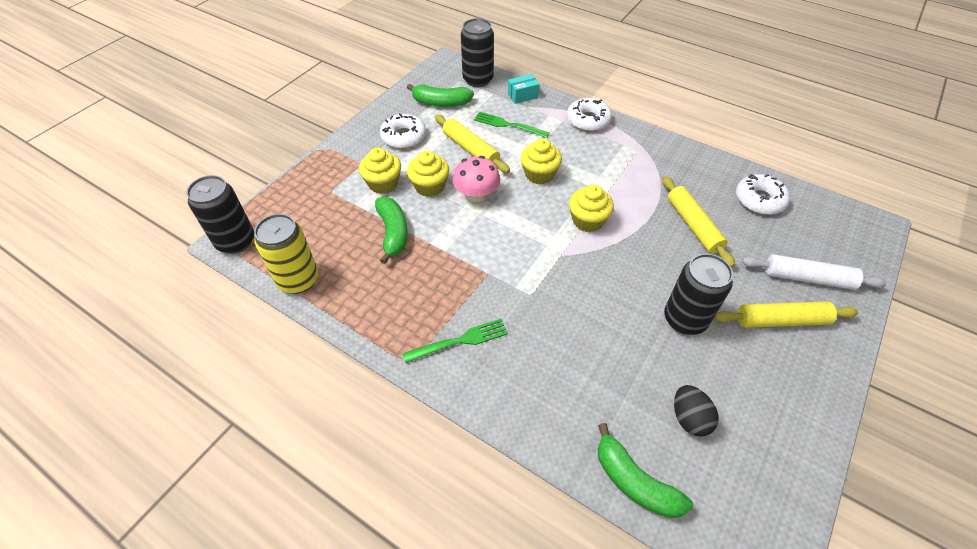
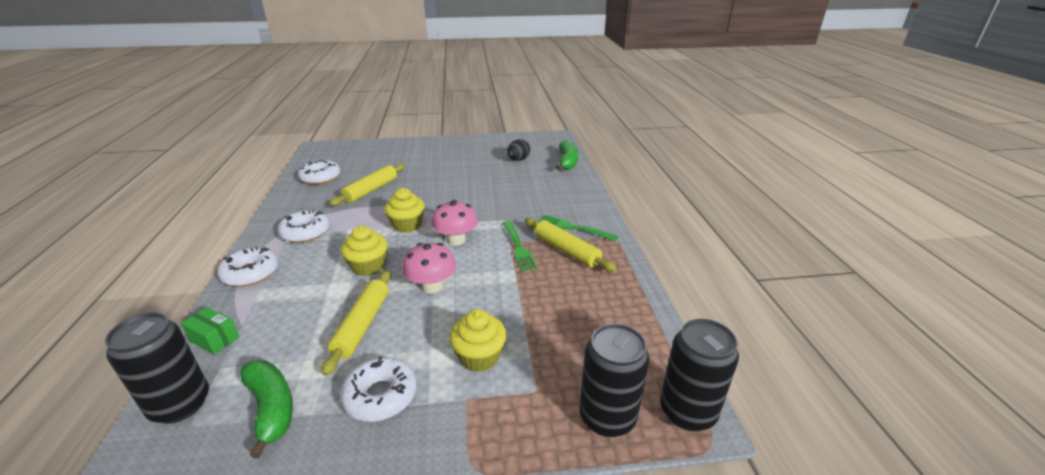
camera: 130 degrees left, 20 degrees down
(298, 280) = (647, 327): yellow can -> none
(393, 233) = (532, 306): green banana -> none
(430, 186) = (449, 320): yellow cupcake -> none
(508, 125) = (293, 321): green fork -> green fork (518, 247)
(523, 96) = (215, 339): turquoise box -> green box
(528, 239) = (456, 240): none -> pink mushroom
(631, 158) = (305, 232): none -> white donut
(685, 319) = (458, 174): black can -> black can (607, 417)
(781, 320) = (427, 154): yellow rolling pin -> yellow rolling pin (567, 251)
(807, 278) = (385, 154): white rolling pin -> none

